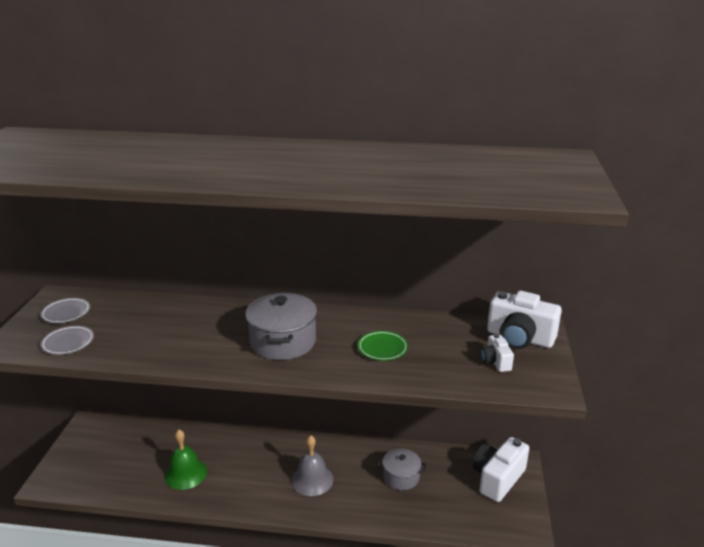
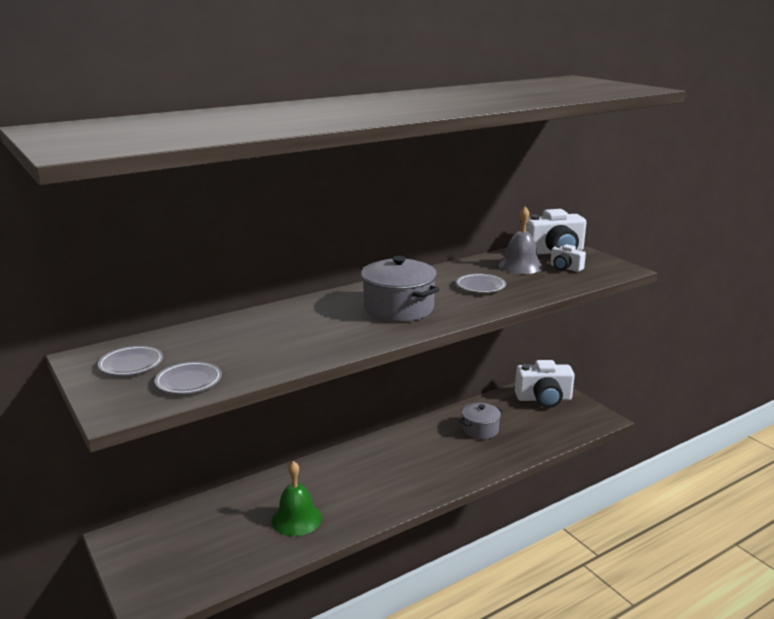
camera: 40 degrees left, 5 degrees down
(312, 479) = (416, 465): grey bell -> grey bell (520, 265)
(382, 348) = (480, 286): green plate -> grey plate
(497, 478) = (543, 399): white camera -> white camera turned 90 degrees counterclockwise

